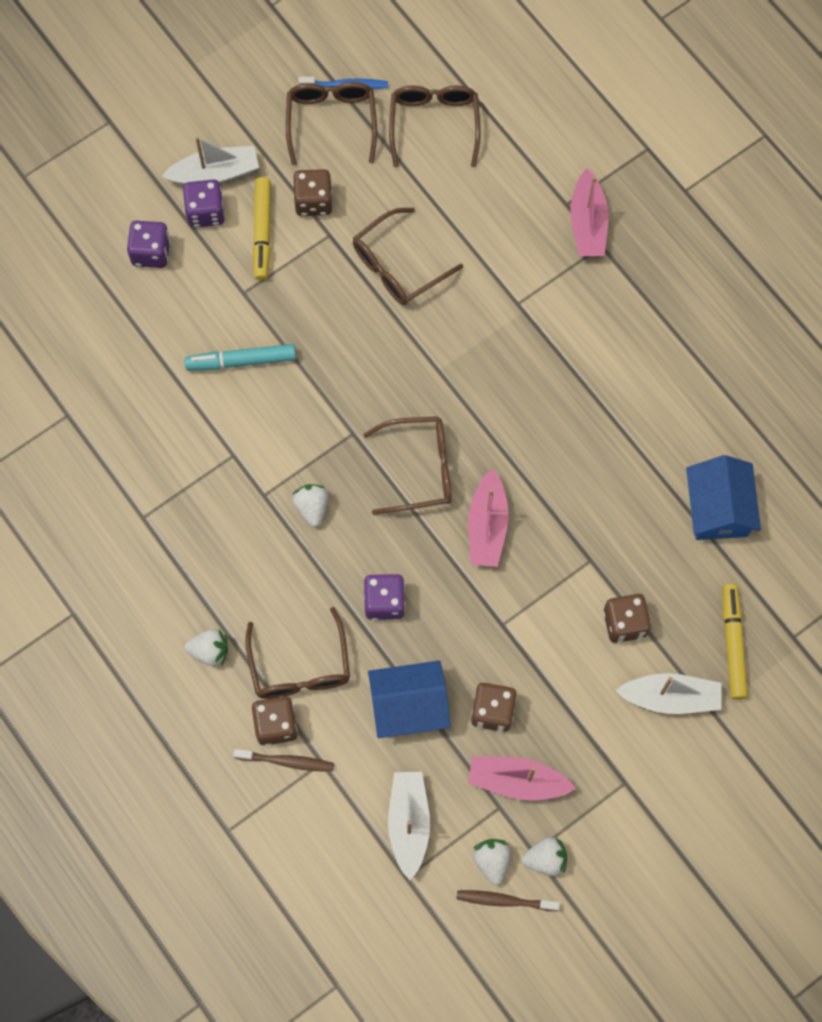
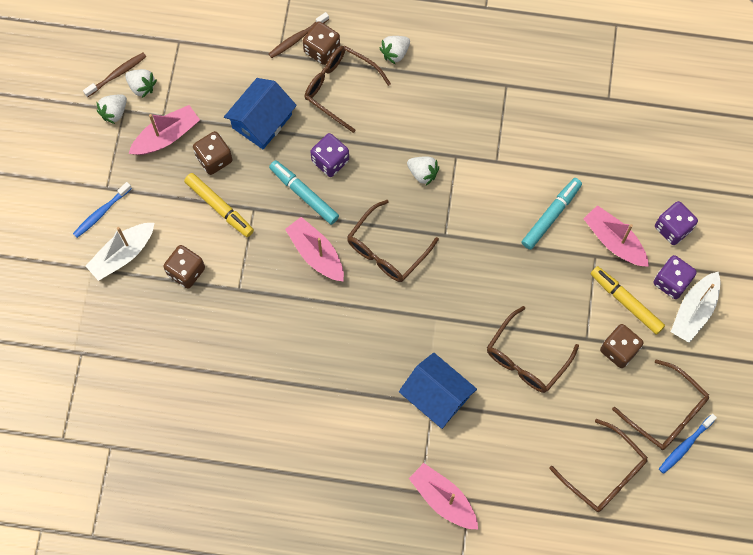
camera: 135 degrees right, 0 degrees up
(213, 289) = (614, 241): none -> pink boat
(398, 266) = (526, 358): brown glasses -> brown glasses turned 150 degrees counterclockwise
(409, 823) = (203, 66): white boat -> none
(442, 593) = (304, 194): none -> turquoise marker
(654, 760) = (101, 213): none -> blue toothbrush
(718, 508) = (192, 388): blue house -> blue house (436, 396)
(733, 643) = (113, 316): yellow marker -> yellow marker (219, 207)

